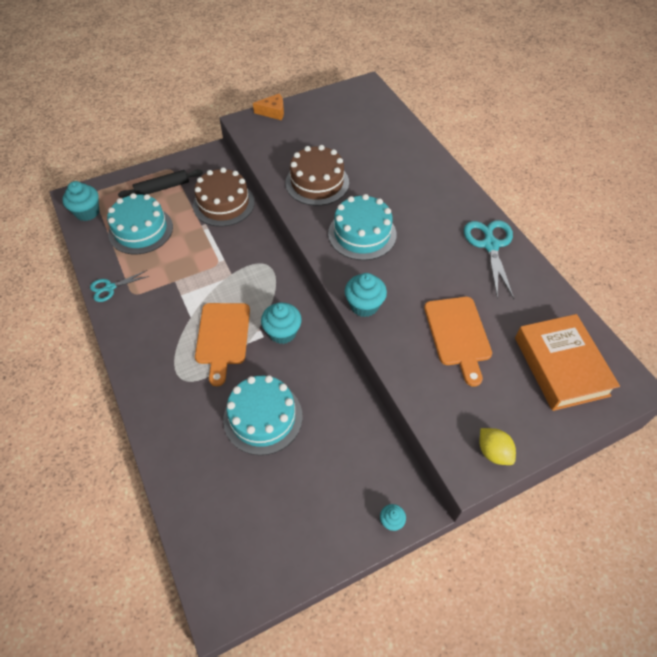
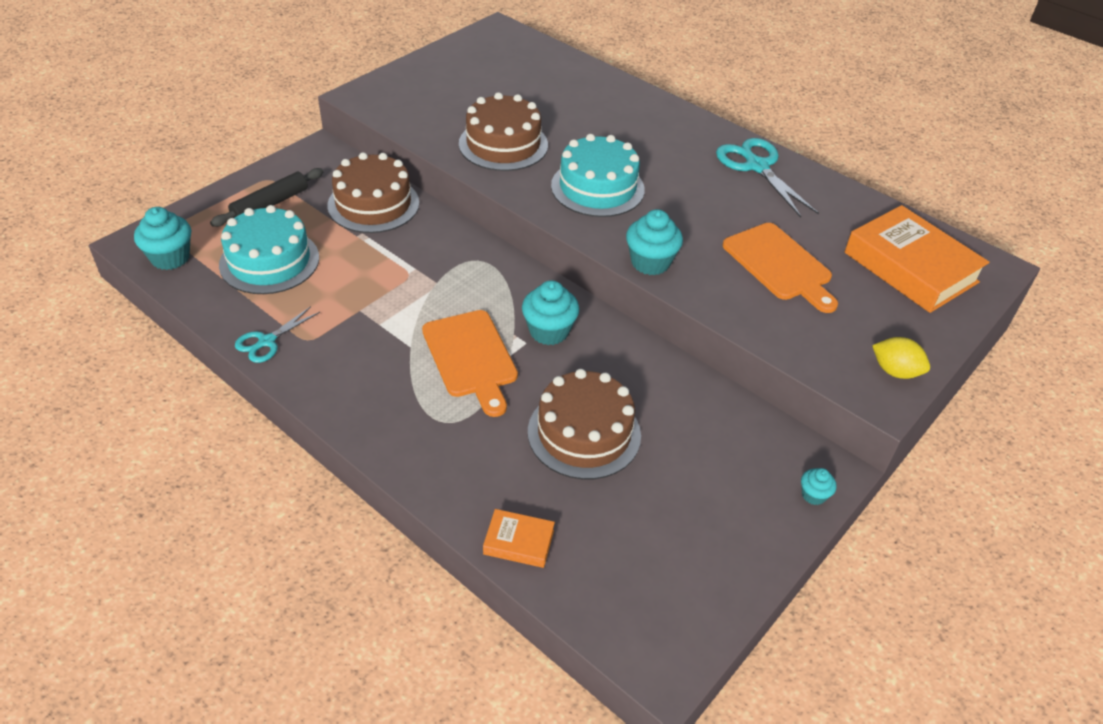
camera: 25 degrees left, 10 degrees down
(179, 482) = (519, 542): none -> orange book
(263, 417) = (584, 433): turquoise cake -> brown cake
(273, 112) = (391, 77): orange cheese -> none

